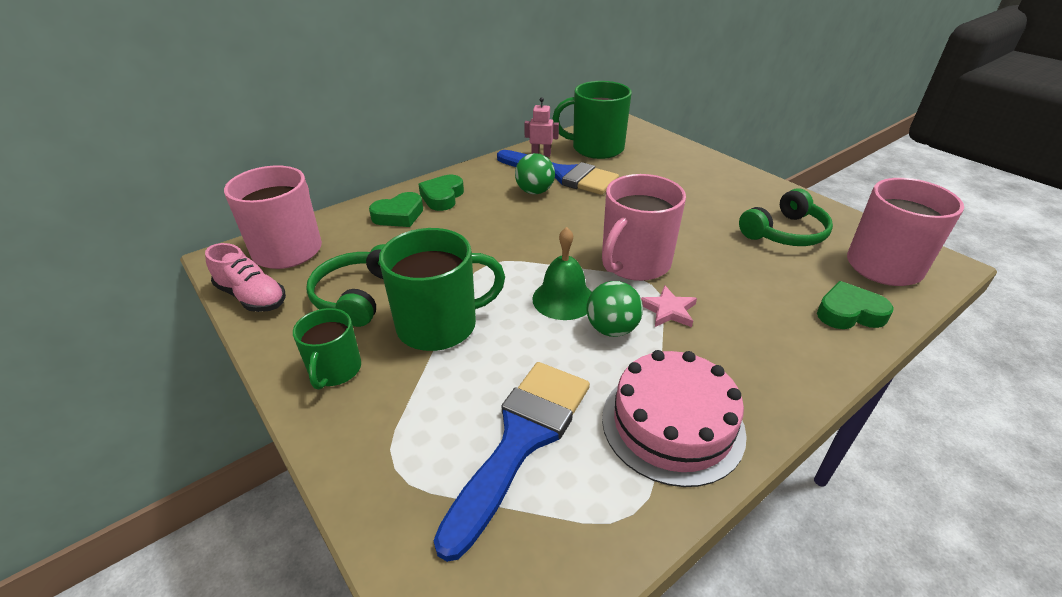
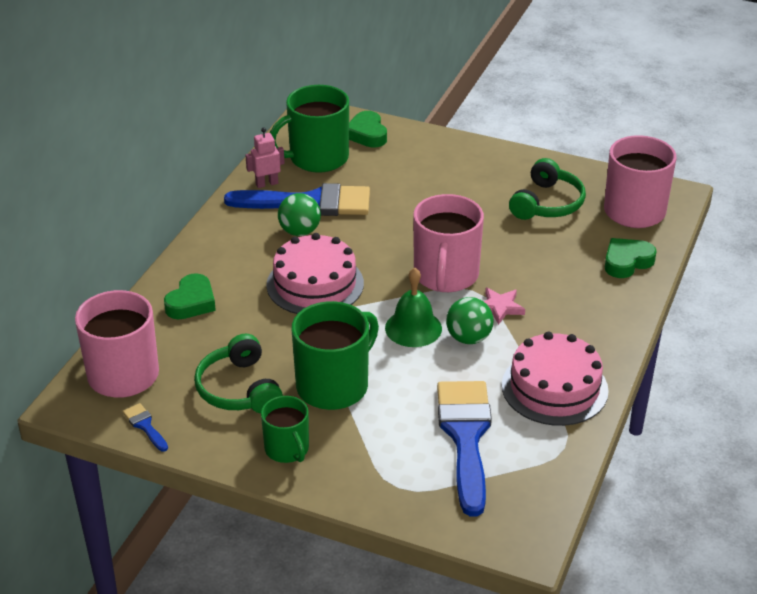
camera: 30 degrees left, 0 degrees up
(252, 297) = (145, 426): pink shoe -> blue brush
(442, 197) = (214, 268): green heart -> green heart (367, 134)
(509, 233) = (315, 284): none -> pink cake

